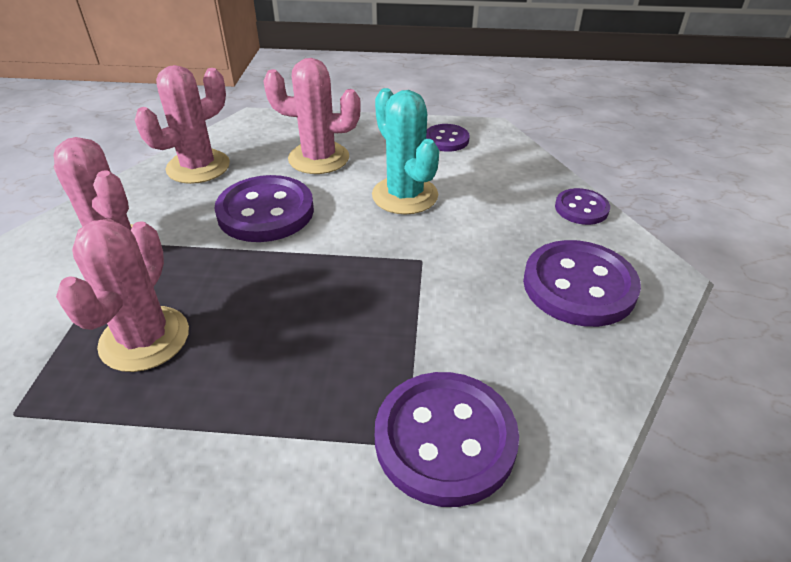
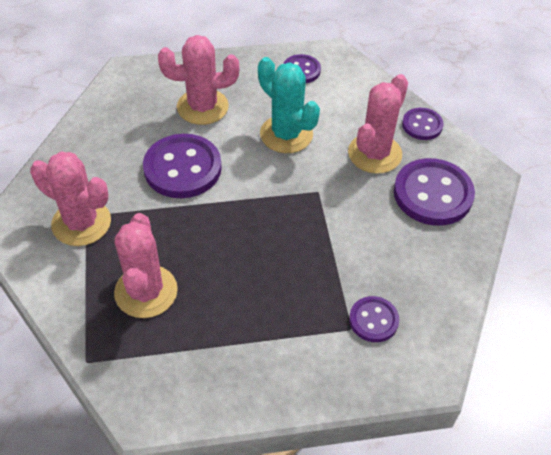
camera: 15 degrees left, 10 degrees up
(198, 167) = (104, 132): pink cactus -> pink cactus (374, 154)
(445, 439) = (373, 320): purple button -> purple button, size x0.55

